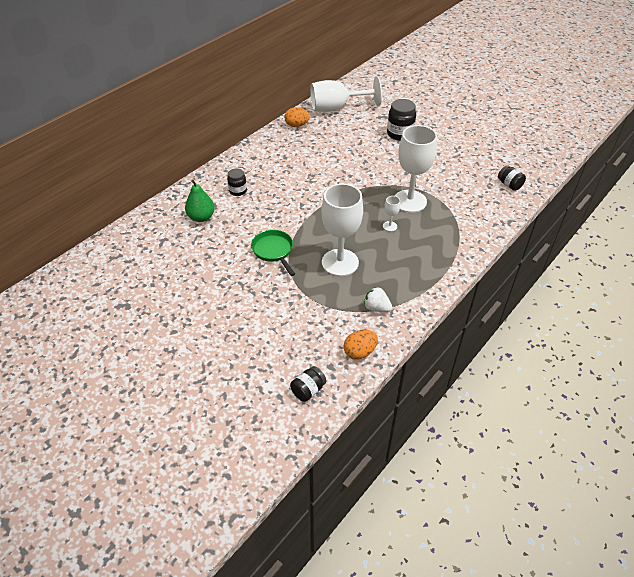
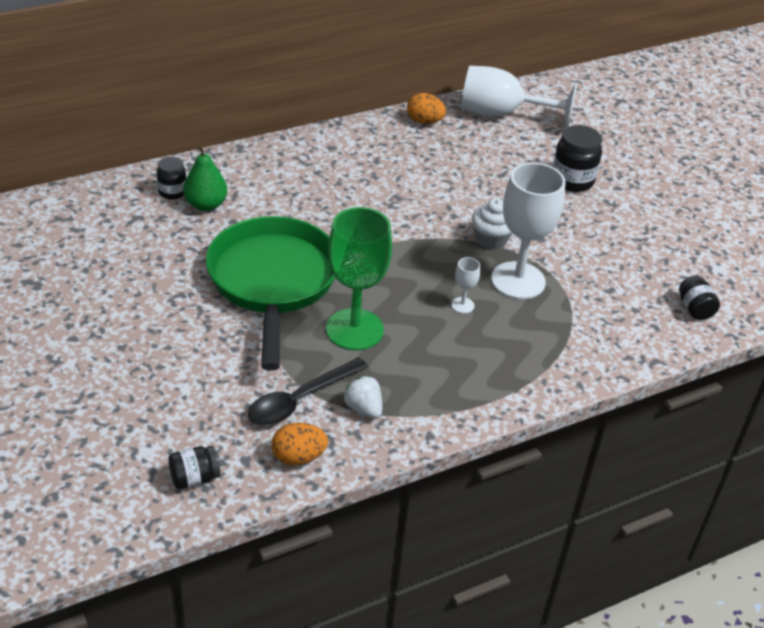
camera: 20 degrees right, 5 degrees down
(238, 191) = (278, 186): black jar -> black jar (172, 192)
(273, 251) = (273, 282): green pan -> green pan, size x2.08
(337, 317) = (300, 400): none -> black spoon
(340, 262) = (354, 329): white goblet -> green goblet
(379, 182) = (491, 240): none -> white cupcake

